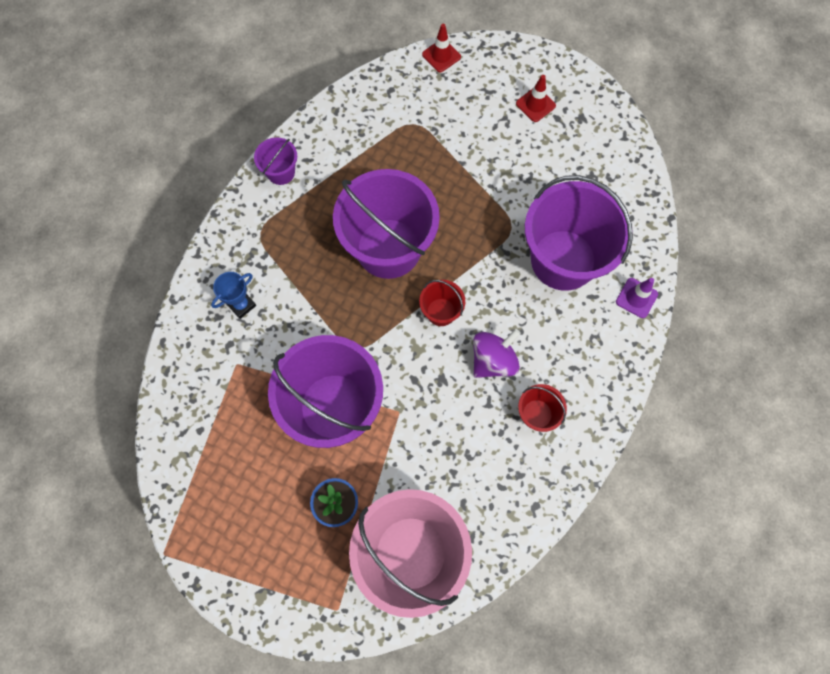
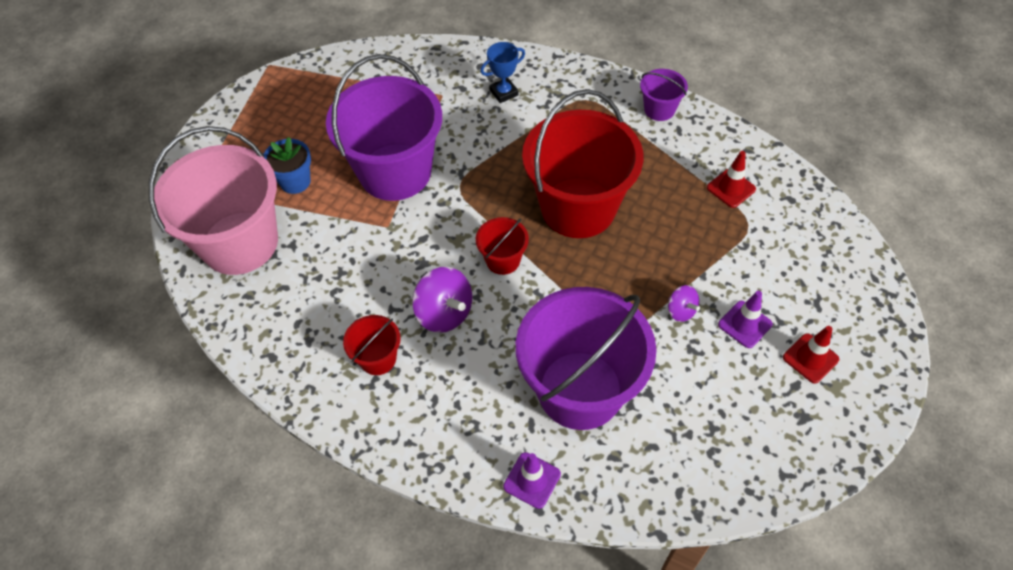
camera: 90 degrees right, 15 degrees down
(241, 305) = (504, 93): blue trophy -> blue trophy turned 75 degrees counterclockwise
(388, 248) = (578, 208): purple bucket -> red bucket
(441, 56) = (857, 249): red traffic cone -> red traffic cone (731, 188)
(494, 182) = (681, 311): none -> purple spinning top
(507, 141) = (745, 324): none -> purple traffic cone

